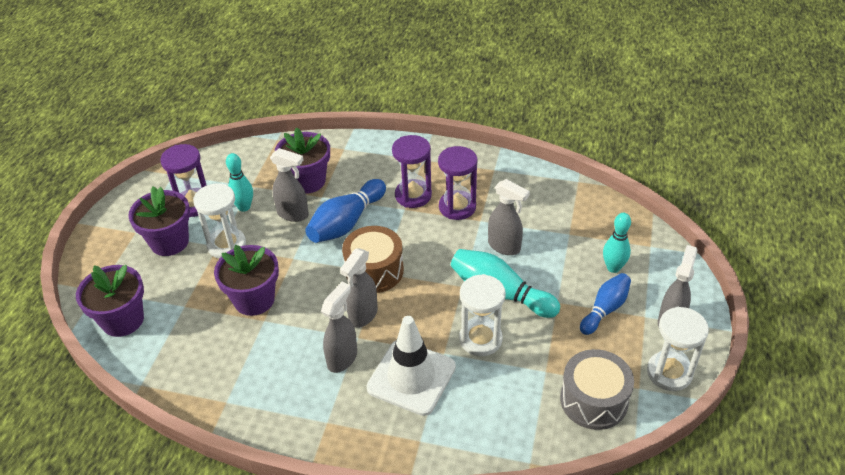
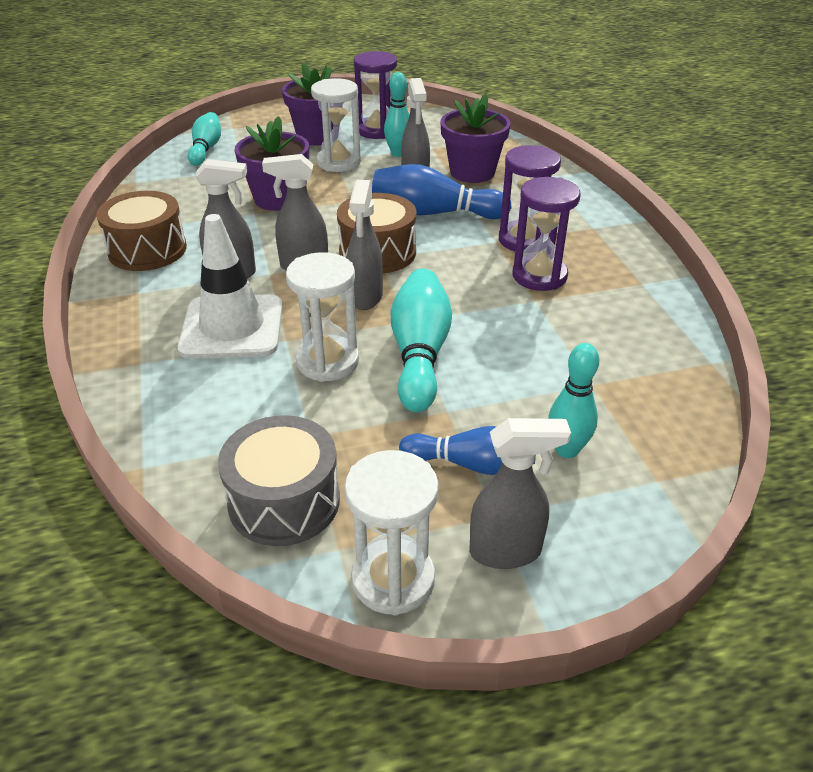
camera: 60 degrees right, 5 degrees down
(123, 320) = (206, 149): purple flower pot -> turquoise bowling pin
(268, 402) = (147, 250): none -> brown drum
(504, 247) = (507, 333): grey spray bottle -> grey spray bottle (365, 297)

